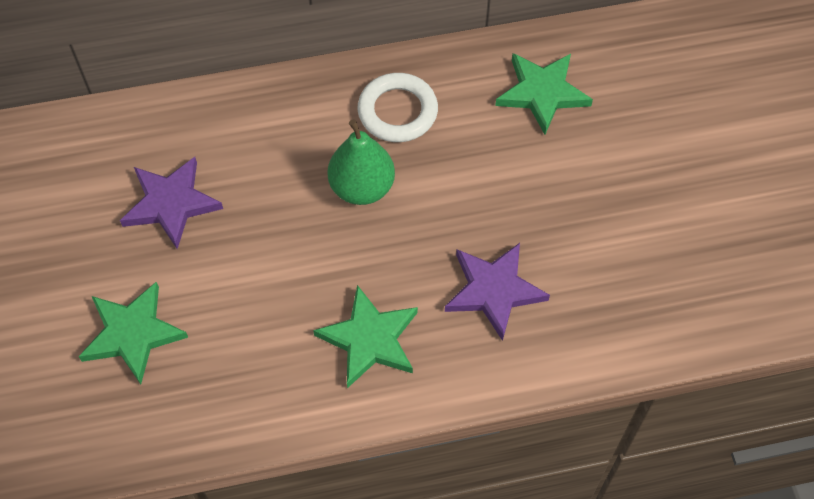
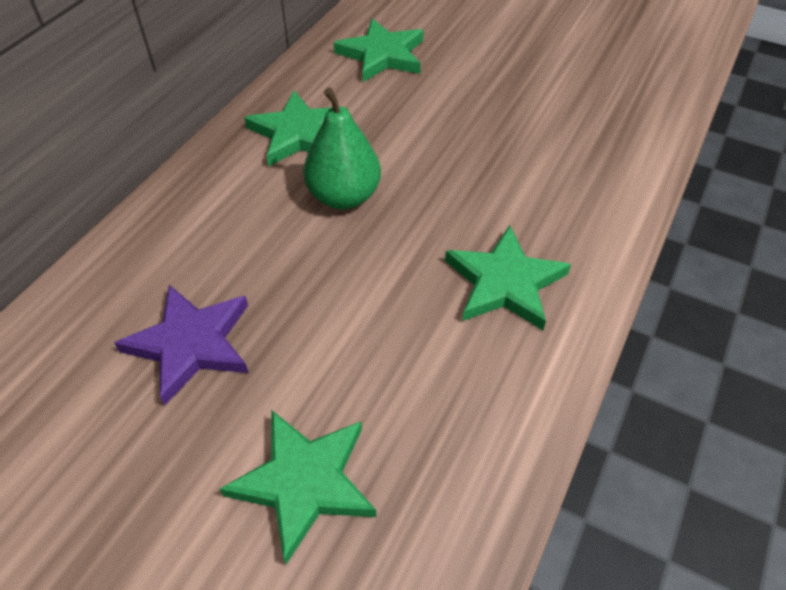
camera: 50 degrees left, 10 degrees down
(397, 111) = (298, 133): white ring -> green star
(494, 290) = (532, 177): purple star -> none

